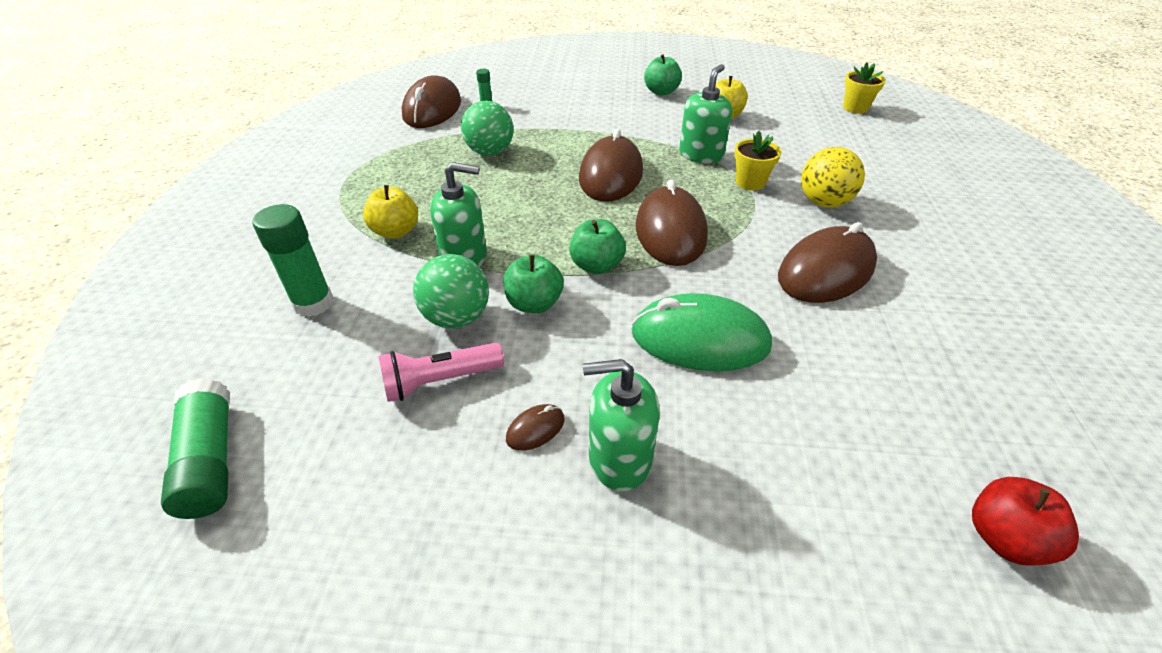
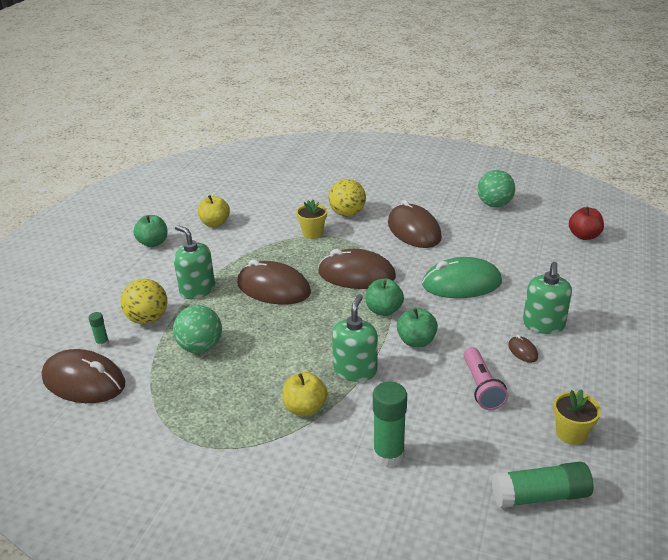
camera: 75 degrees left, 10 degrees down
(457, 317) = (422, 377): green ball -> green ball (494, 204)
(528, 117) = (148, 319): none -> yellow ball
(700, 339) = (461, 283): green mouse -> green mouse turned 60 degrees clockwise
(701, 155) = (266, 244): green soap dispenser -> green soap dispenser (197, 290)
(855, 108) = (239, 172): yellow flower pot -> yellow flower pot (571, 433)

